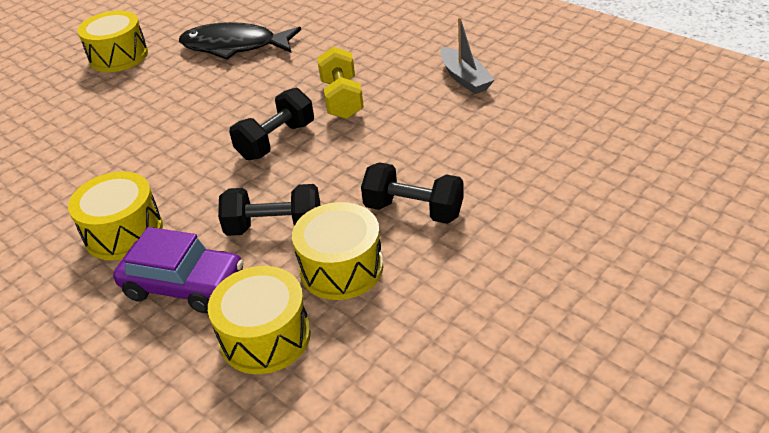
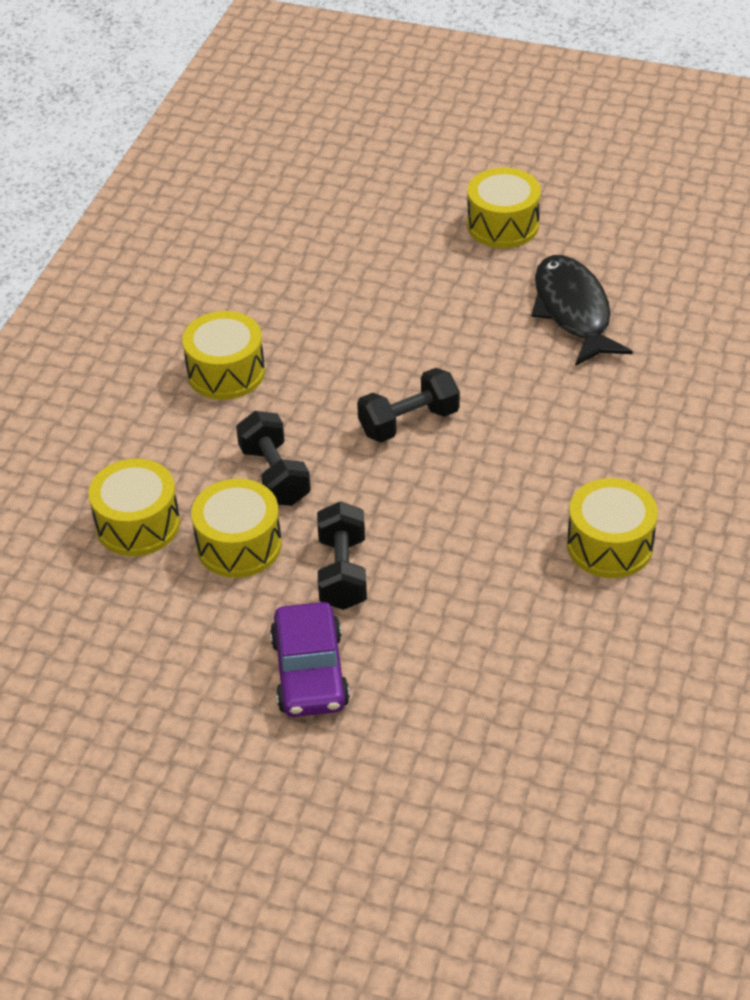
camera: 65 degrees right, 5 degrees up
(184, 285) = (177, 444): purple car -> purple car (310, 672)
(276, 141) = (409, 422): black dumbbell -> black dumbbell turned 45 degrees counterclockwise
(342, 99) = (511, 447): yellow dumbbell -> none
(465, 78) = (609, 545): grey boat -> yellow drum

